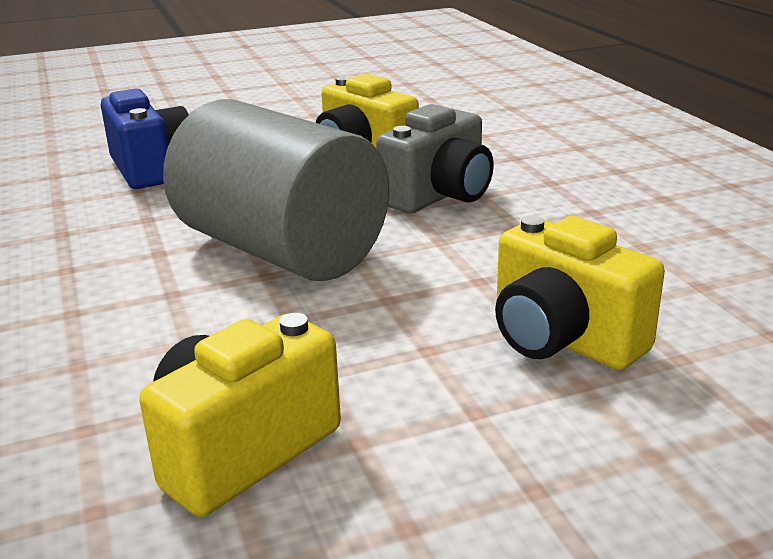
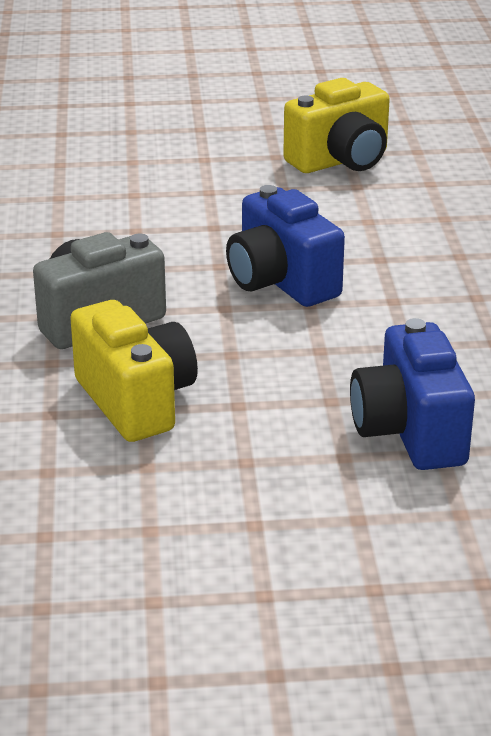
camera: 165 degrees left, 5 degrees up
(281, 250) = (281, 282): grey cylinder -> blue camera
(562, 339) = (118, 182): yellow camera -> none

